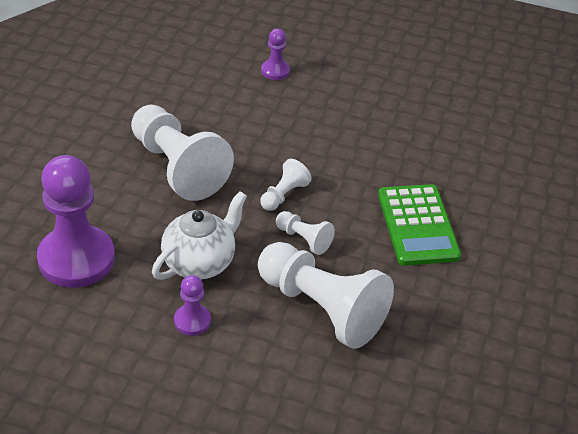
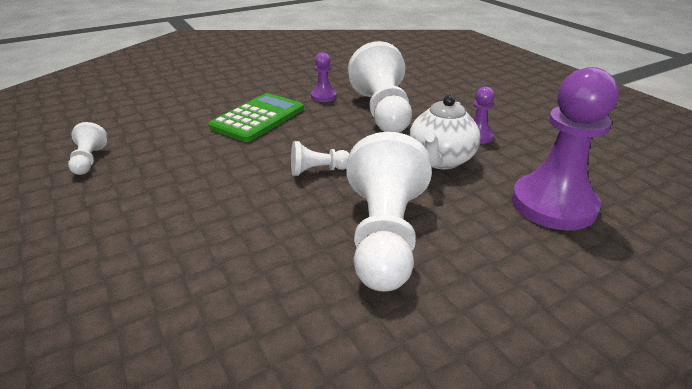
camera: 135 degrees left, 10 degrees down
(200, 262) = (440, 160): white teapot -> white teapot turned 60 degrees counterclockwise
(275, 71) = (123, 292): purple pawn -> purple pawn (323, 96)
(304, 239) = (344, 141): white pawn -> white pawn (89, 160)

